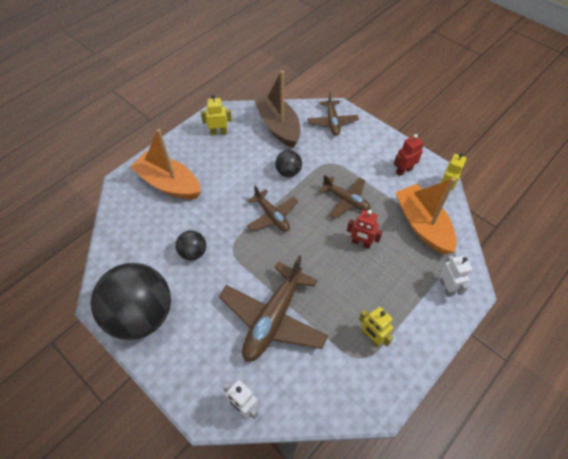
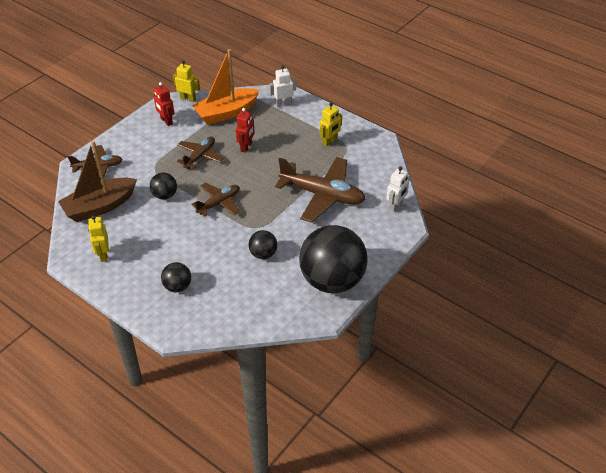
camera: 95 degrees left, 10 degrees down
(169, 184) = (177, 286): orange boat -> black ball

